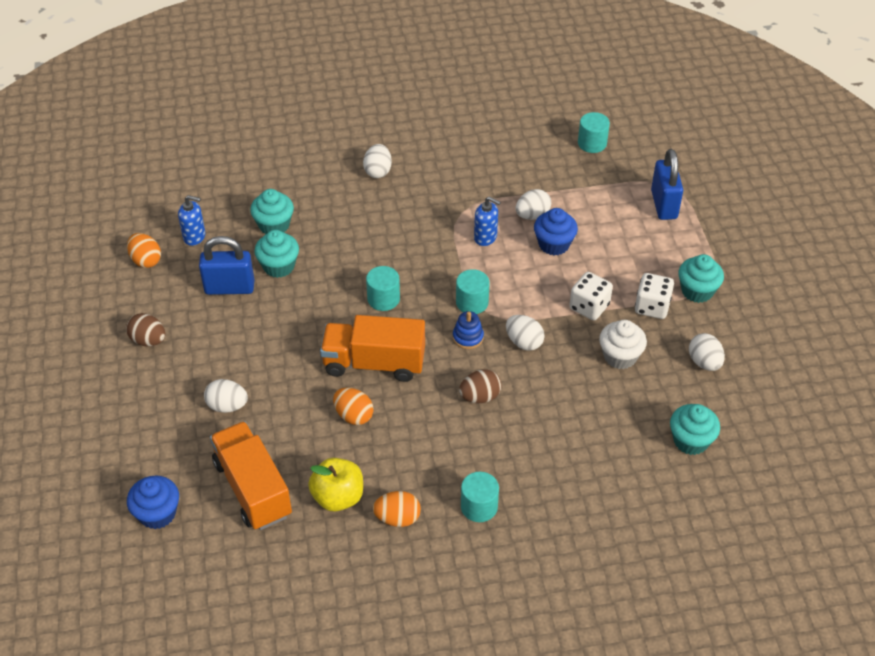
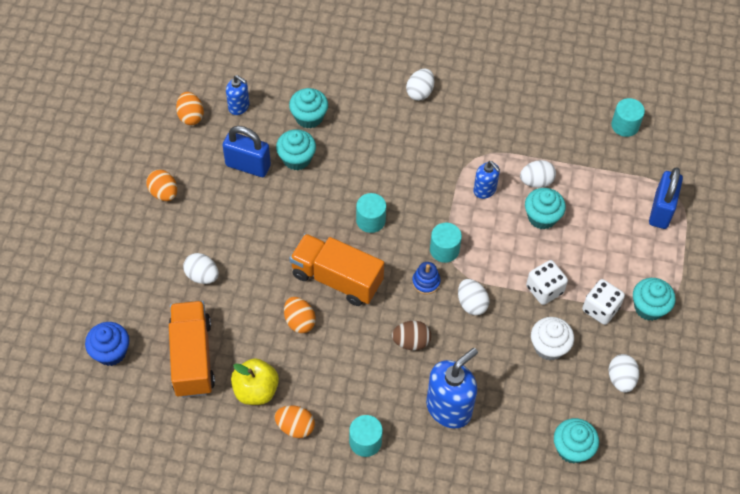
camera: 20 degrees right, 10 degrees up
(148, 340) = (164, 193): brown egg -> orange egg
(549, 445) = (449, 408): none -> blue soap dispenser
(554, 244) = (542, 217): blue cupcake -> turquoise cupcake

